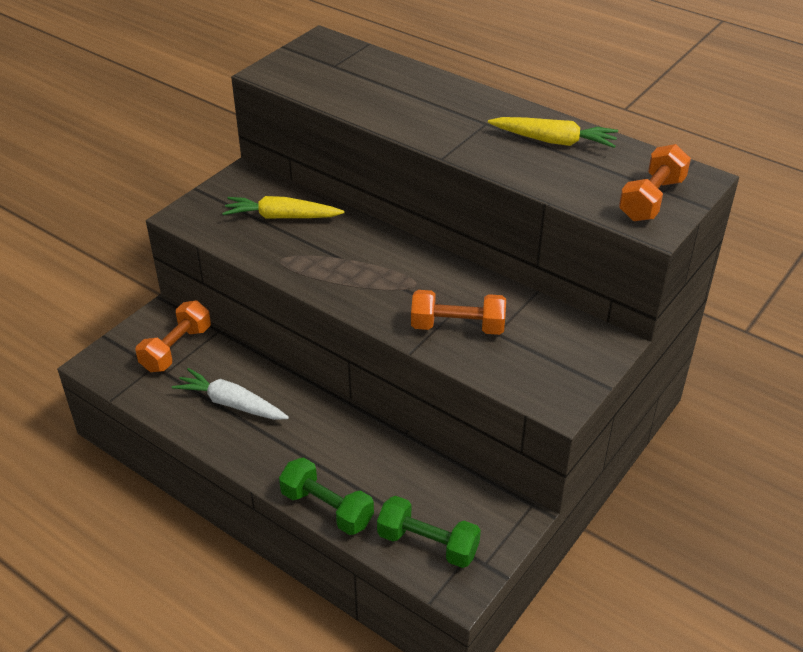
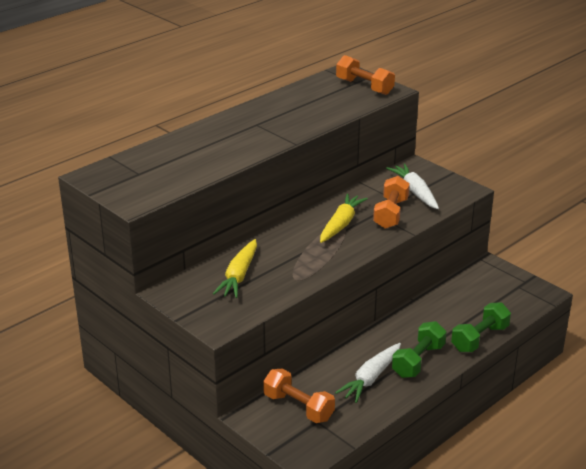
camera: 80 degrees left, 10 degrees down
(428, 544) = (510, 300): green dumbbell -> green dumbbell (418, 361)
(528, 347) = (415, 192): none -> white carrot
(554, 141) = (289, 105): yellow carrot -> yellow carrot (341, 224)

